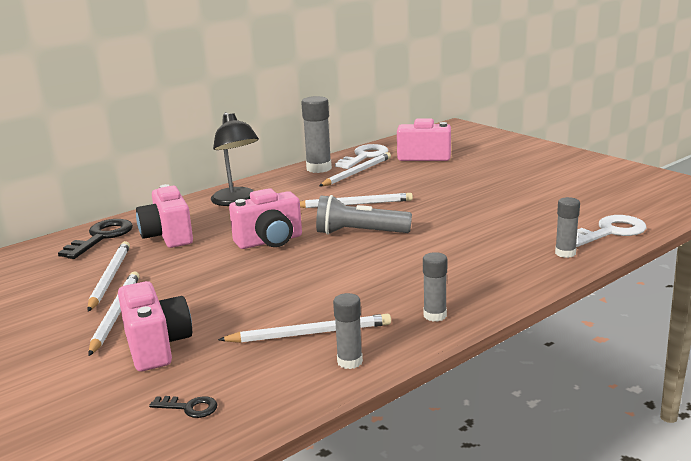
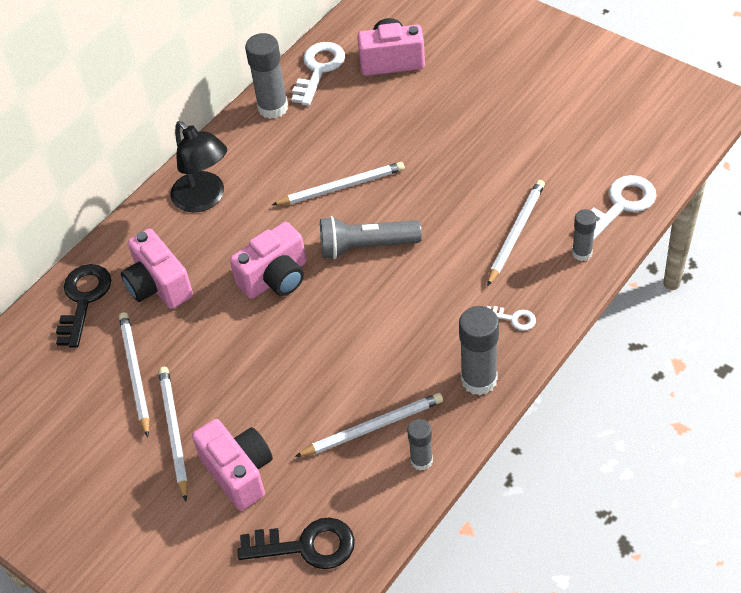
camera: 10 degrees left, 30 degrees up
(189, 407) = (307, 546): black key -> black key, size x1.99
(357, 172) = (322, 111): white pencil -> white pencil (516, 233)
(435, 315) = (479, 380): grey glue stick -> grey glue stick, size x1.69
(485, 283) = (514, 319): none -> white key

